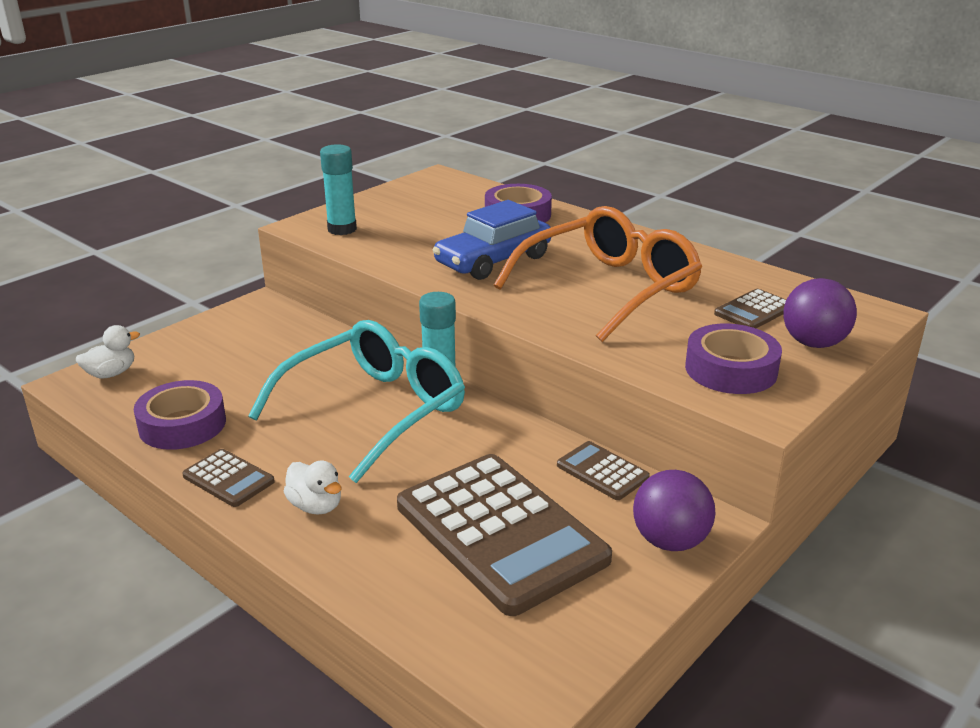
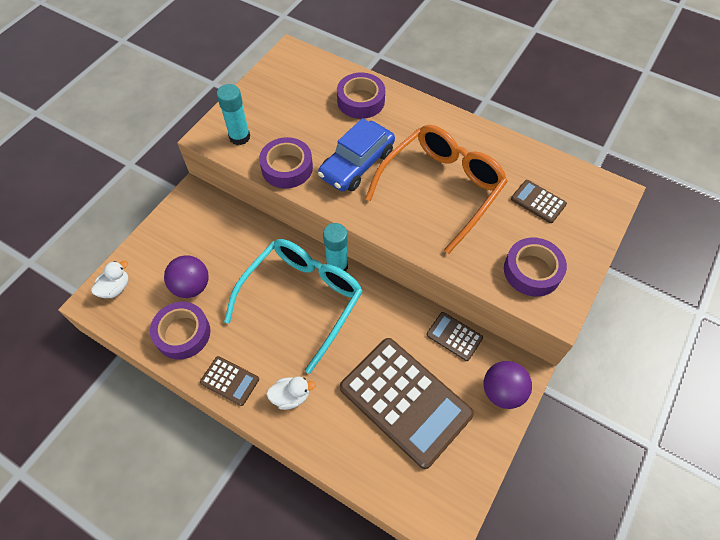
camera: 10 degrees left, 30 degrees up
(316, 506) = (291, 396): white duck -> white duck turned 45 degrees counterclockwise
(395, 256) = (287, 167): none -> purple tape
(753, 311) = (538, 202): brown calculator -> brown calculator turned 90 degrees clockwise
(813, 343) = (579, 234): purple ball -> purple ball (191, 286)

